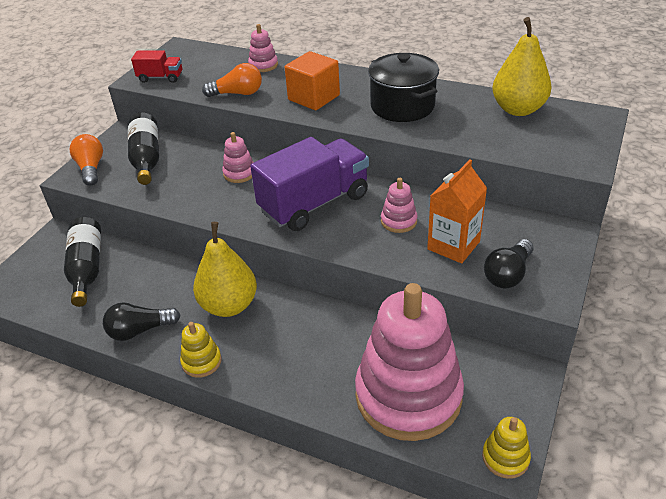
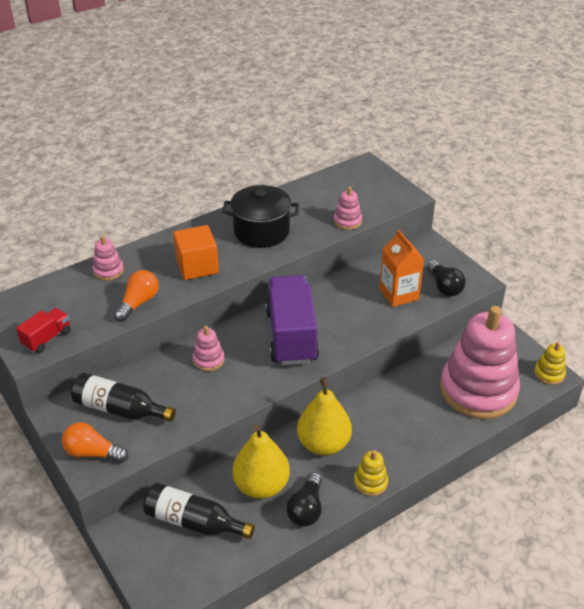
camera: 60 degrees left, 0 degrees up
(398, 221) = (352, 305): pink stacking toy -> pink stacking toy (347, 221)
(518, 109) = (323, 188): yellow pear -> yellow pear (261, 486)

